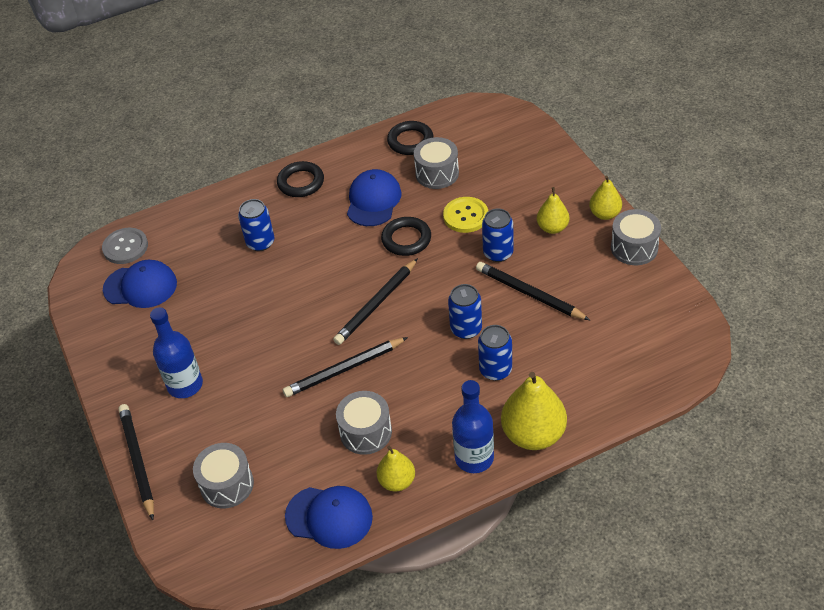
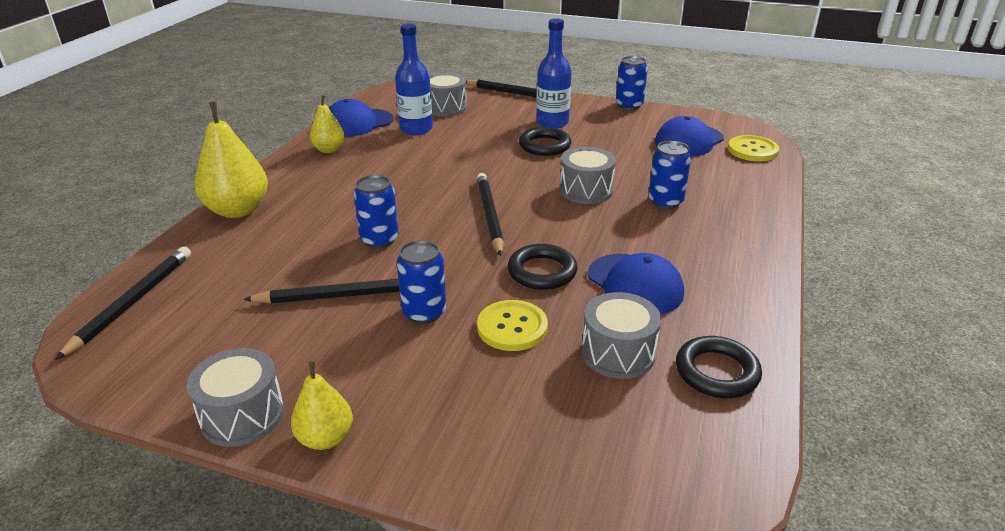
camera: 130 degrees right, 15 degrees down
(125, 247) = (752, 150): grey button -> yellow button
(301, 182) = (734, 258): black ring -> black ring (544, 146)
(344, 369) = (452, 173): black pencil -> black pencil (132, 302)
(365, 432) = (385, 157): grey drum -> grey drum (586, 190)
(474, 458) = (279, 180): blue bottle -> blue bottle (416, 129)
(495, 370) = (316, 228): blue can -> blue can (629, 105)
(552, 228) = (386, 376): yellow pear -> none

